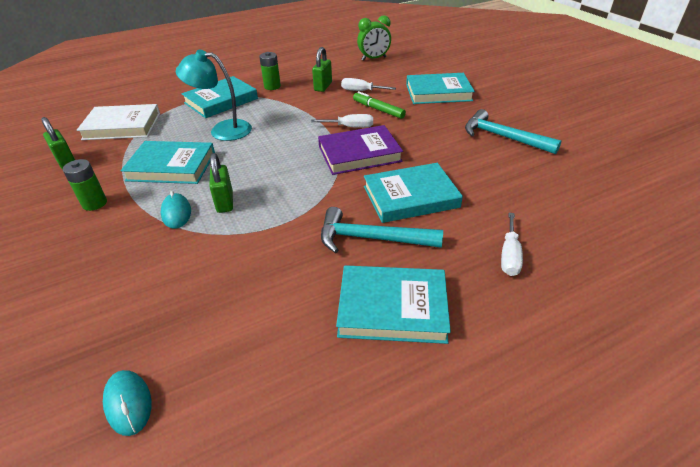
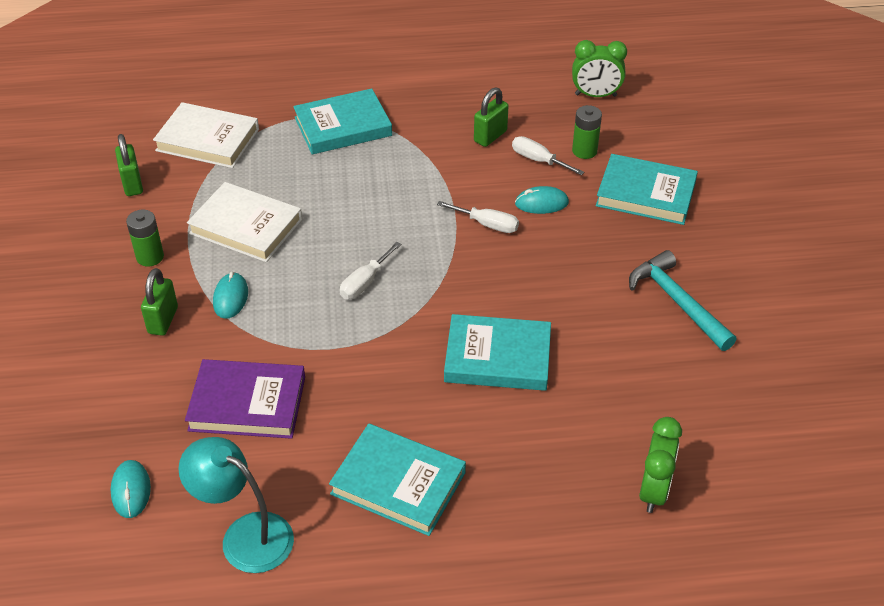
camera: 20 degrees right, 5 degrees up
(171, 166) = (246, 226): turquoise book -> white book
(222, 130) = (325, 182): turquoise lamp -> turquoise lamp (245, 535)
(225, 202) = (286, 299): green padlock -> green padlock (163, 320)
(272, 86) = (421, 116): green battery -> green battery (584, 151)
(359, 154) = (474, 274): purple book -> purple book (247, 403)
(371, 238) = (421, 398): turquoise hammer -> none
(378, 109) = (541, 203): green marker -> turquoise mouse
(509, 255) = (557, 468): white screwdriver -> white screwdriver (365, 282)
(590, 249) = (654, 490): none -> green clock

